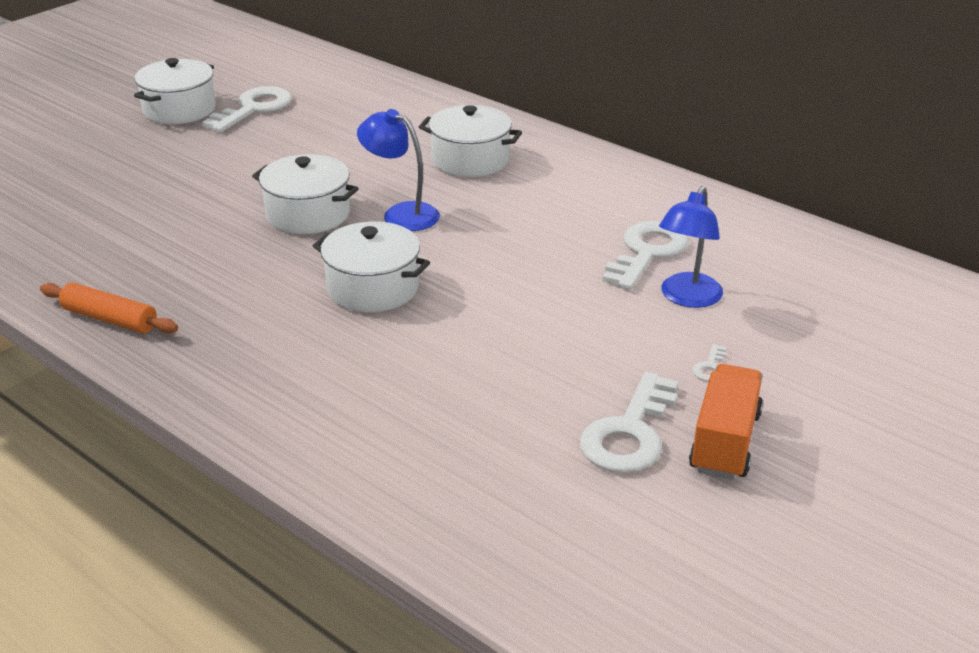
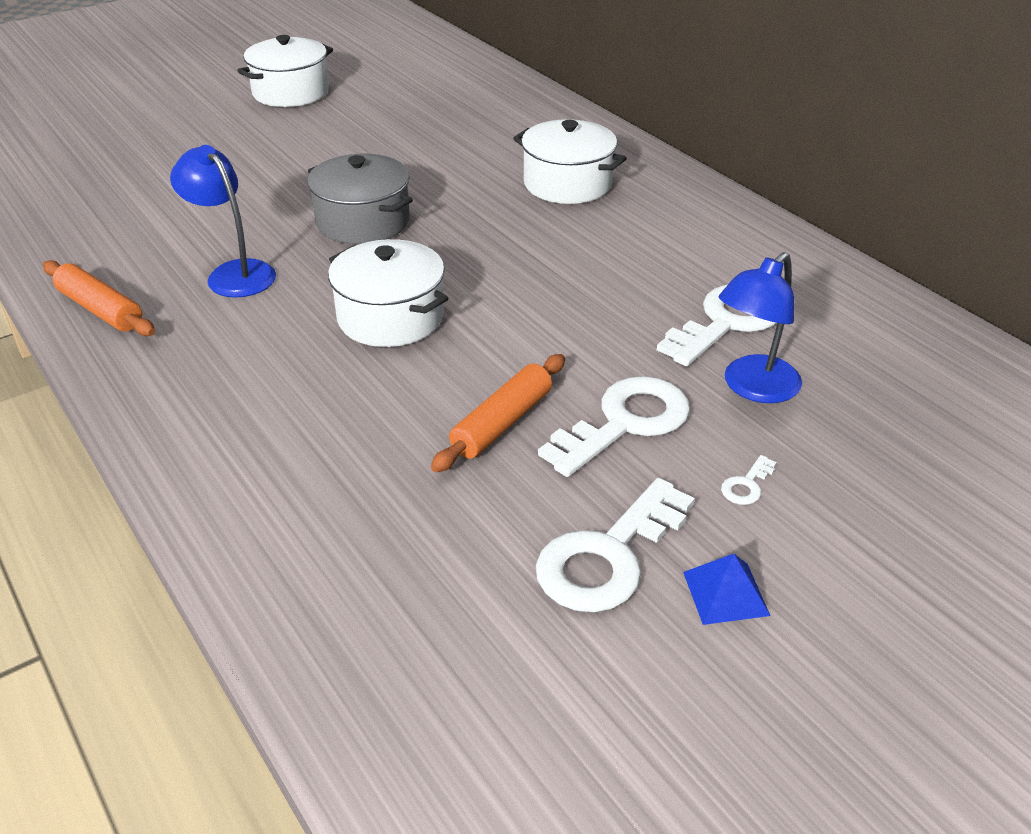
camera: 15 degrees right, 5 degrees up
(254, 109) = (365, 100): white key -> white key (625, 423)
(308, 214) = (363, 222): white pot -> grey pot
(401, 214) = (463, 235): blue lamp -> blue lamp (233, 273)
(504, 354) = (502, 423): none -> orange rolling pin
(725, 442) = (725, 593): orange truck -> blue pyramid

